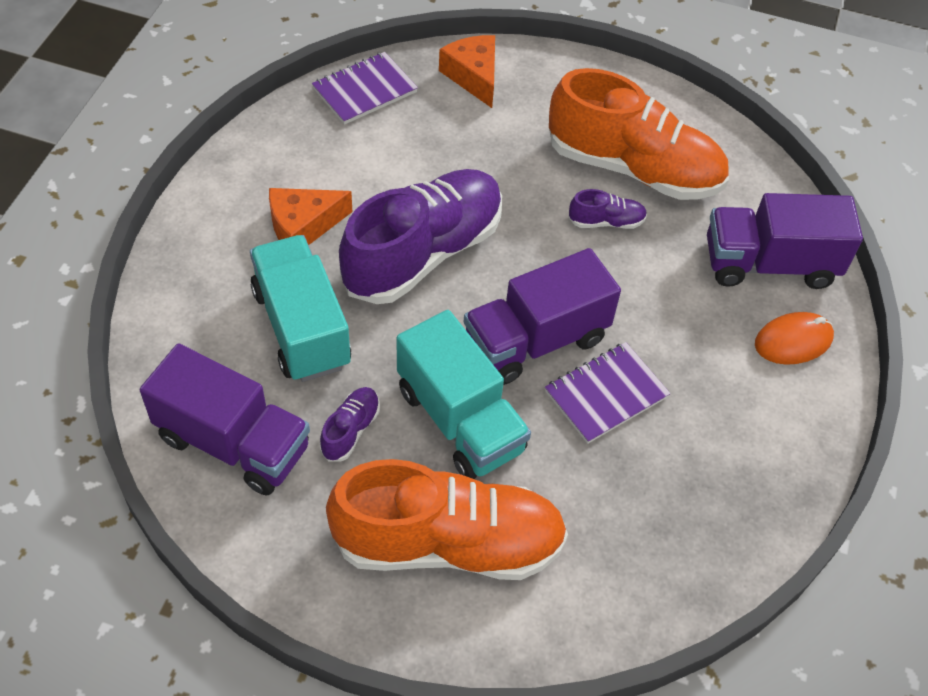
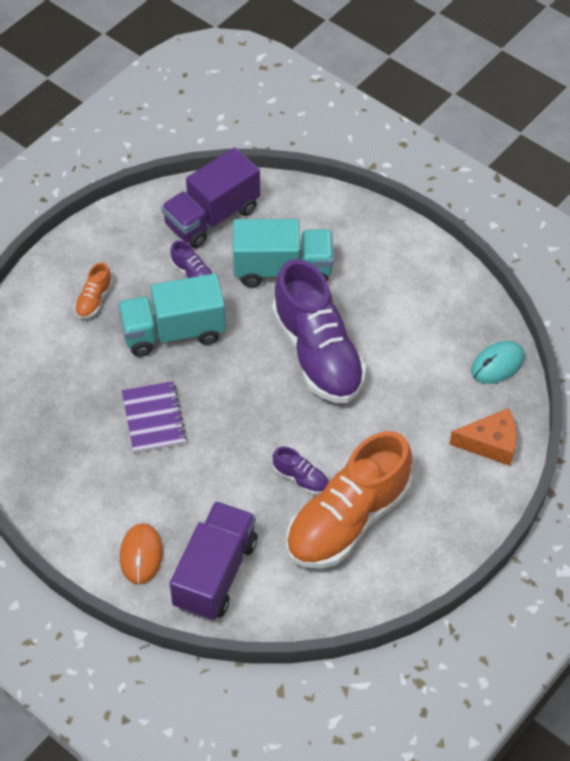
camera: 115 degrees right, 0 degrees up
(303, 226) = (370, 291): orange cheese -> none
(364, 90) = (497, 364): purple notebook -> turquoise mouse
(448, 543) = (94, 300): orange shoe -> orange shoe, size x0.41
(536, 341) = (214, 394): purple truck -> none
(606, 222) = (301, 478): purple shoe -> purple shoe turned 75 degrees counterclockwise

